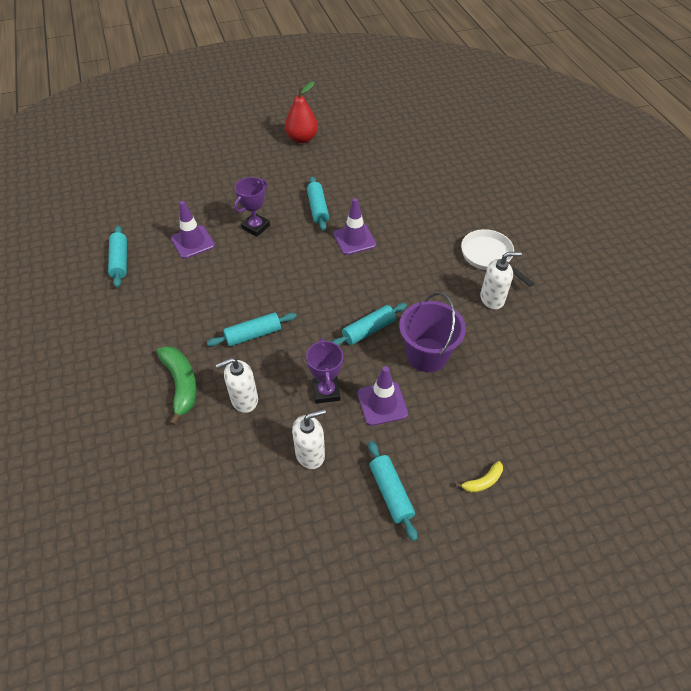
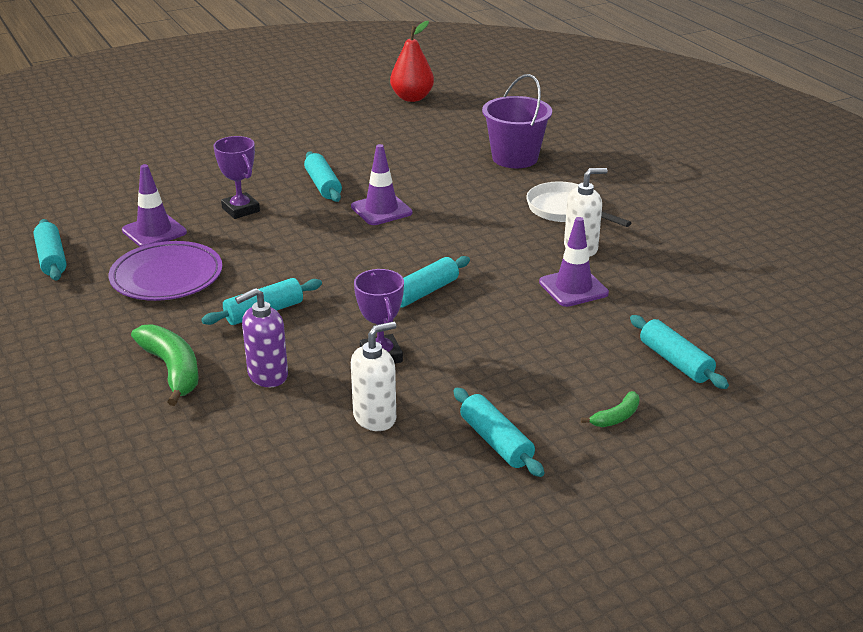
camera: 10 degrees left, 20 degrees down
(193, 289) = (167, 276): none -> purple plate
(244, 400) = (267, 375): white soap dispenser -> purple soap dispenser
(255, 227) = (240, 210): purple trophy -> purple trophy turned 60 degrees counterclockwise
(302, 138) = (284, 122): red pear -> red pear (412, 98)
(382, 403) = (461, 359): purple traffic cone -> purple traffic cone (573, 288)
(427, 355) = (509, 308): purple bucket -> purple bucket (515, 158)
(482, 481) = (616, 417): yellow banana -> green banana
(538, 430) = (675, 361): none -> turquoise rolling pin

